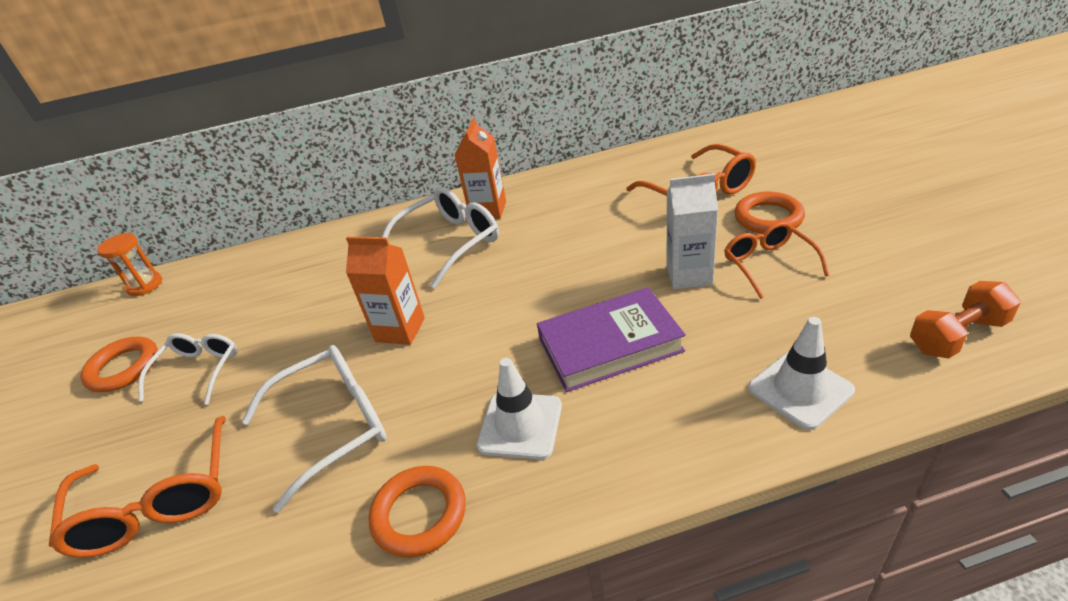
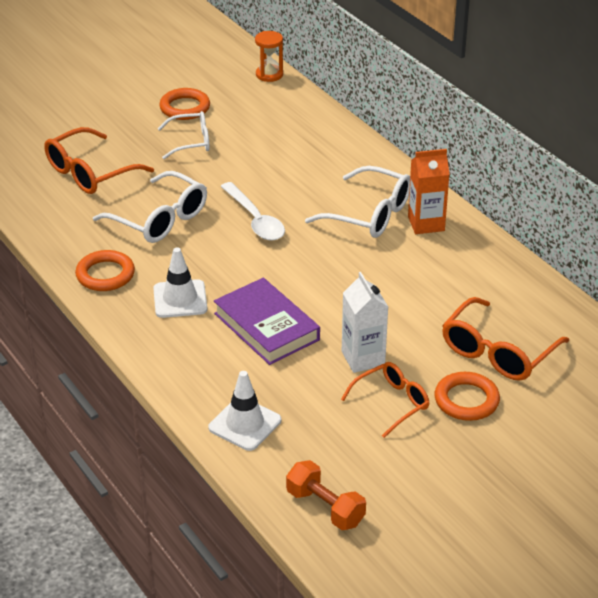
camera: 65 degrees right, 0 degrees up
(400, 330) = (255, 220): orange carton -> white spoon

